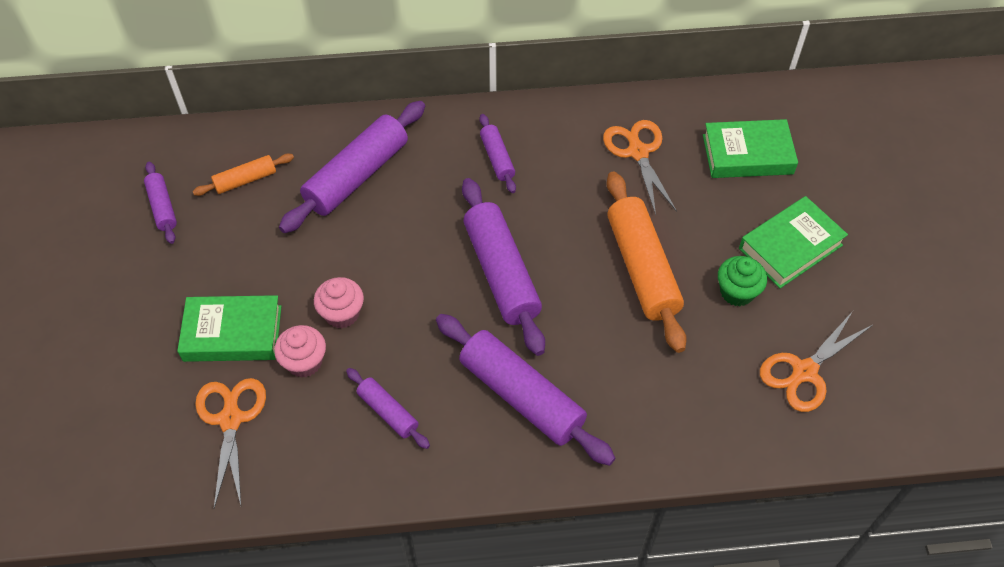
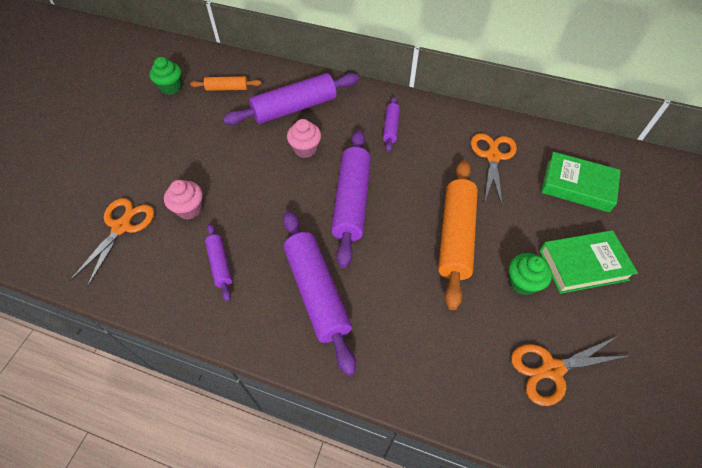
camera: 25 degrees right, 0 degrees up
(163, 207) = (171, 87): purple rolling pin -> green cupcake
(232, 333) = (159, 174): green book -> none
(342, 314) = (232, 188): pink cupcake -> pink cupcake (305, 149)

